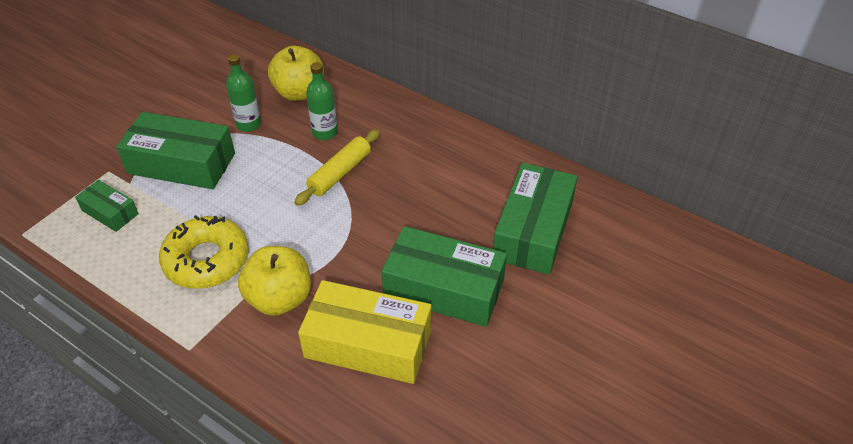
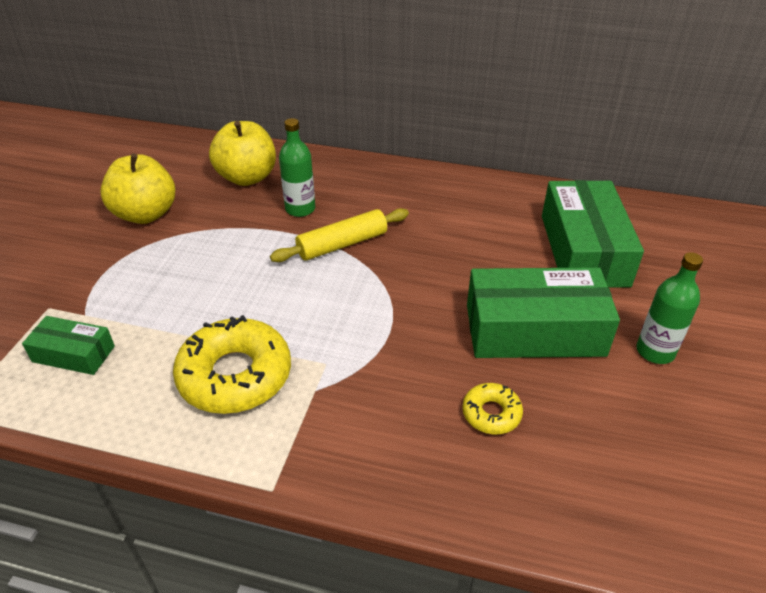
camera: 20 degrees left, 5 degrees down
(181, 163) = (143, 277): green box -> none
(248, 124) = (205, 219): green bottle -> green bottle (655, 351)
(279, 298) = (354, 394): yellow apple -> yellow apple (145, 214)
(340, 173) = (342, 244): yellow rolling pin -> yellow rolling pin turned 45 degrees clockwise
(368, 343) = (491, 413): yellow box -> yellow donut

